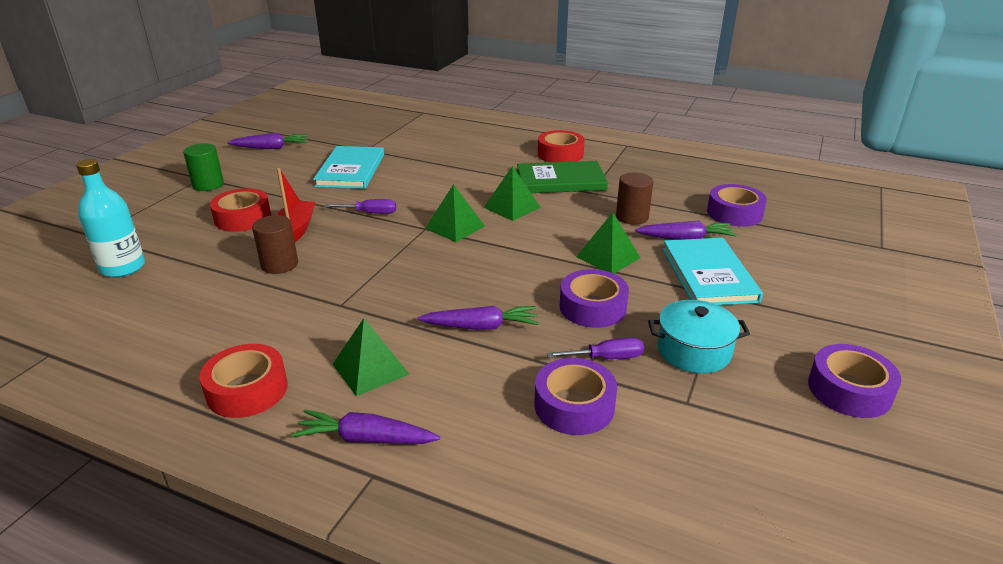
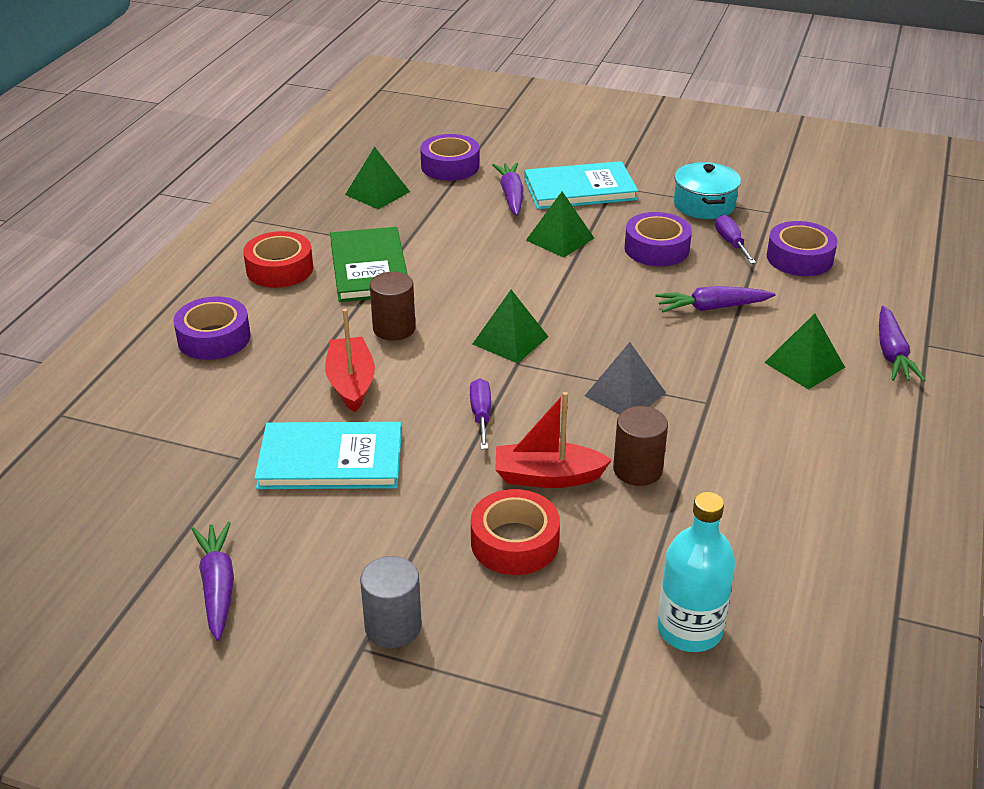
camera: 95 degrees left, 5 degrees up
(208, 185) = (393, 626): green cylinder -> grey cylinder
(247, 390) = (871, 435): red tape -> none
(368, 268) = (625, 394): none -> grey pyramid
(422, 175) = (351, 383): none -> red boat
(481, 327) = (712, 308): purple carrot -> purple carrot turned 90 degrees counterclockwise
(512, 207) = (450, 301): green pyramid -> green pyramid (377, 193)
(632, 217) = (466, 223): brown cylinder -> brown cylinder (394, 328)
(849, 390) = (726, 151): purple tape -> purple tape (214, 338)

